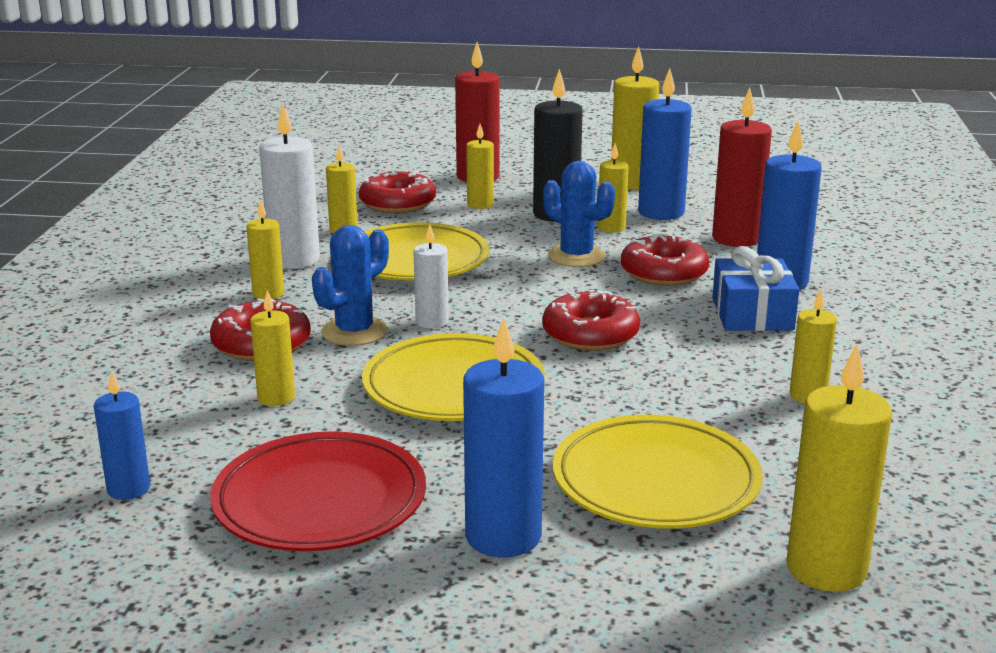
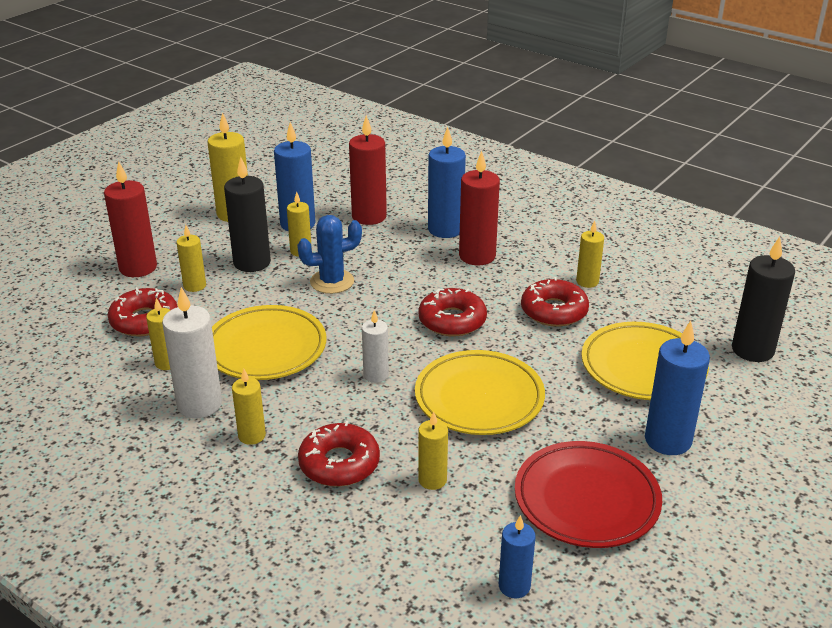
camera: 60 degrees left, 10 degrees up
(354, 332) = (360, 414): blue cactus -> none
(663, 273) = (391, 261): red donut -> red donut (554, 311)
(752, 314) = (477, 256): blue gift -> red candle
(826, 569) = (752, 350): yellow candle -> black candle

